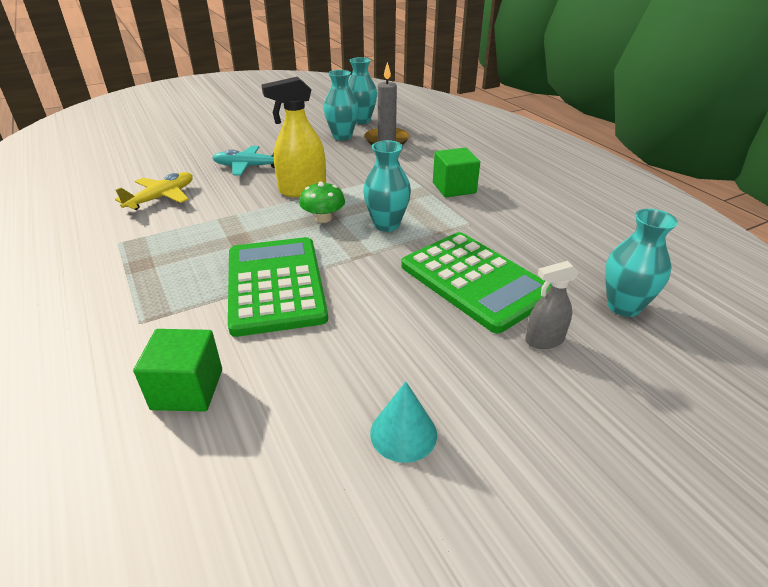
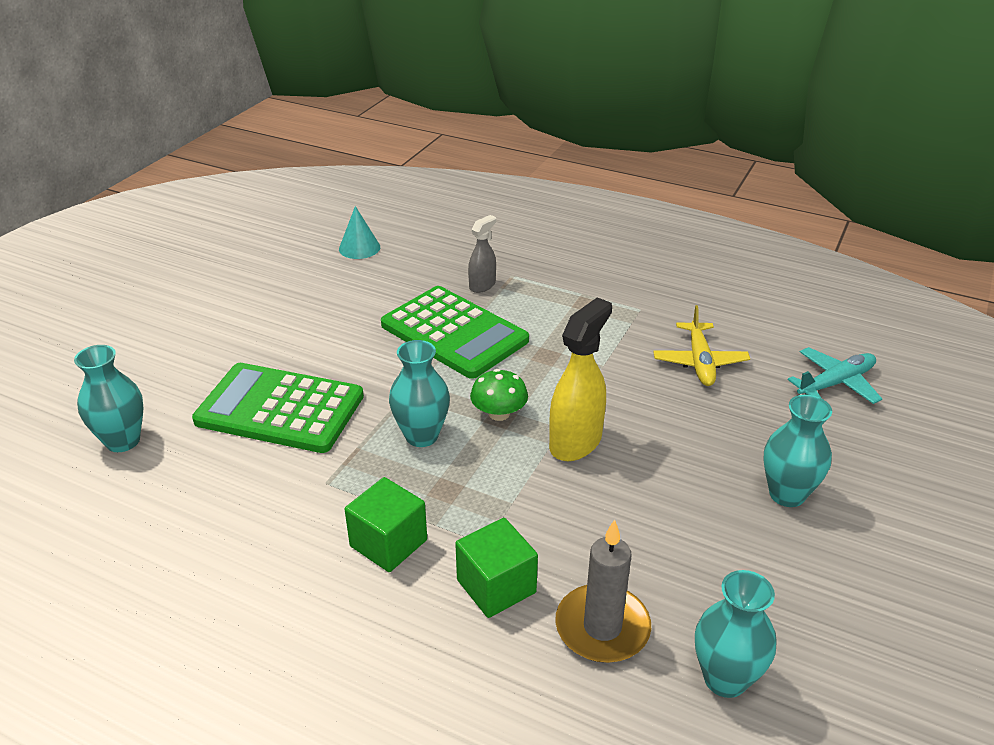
camera: 145 degrees right, 0 degrees up
(187, 389) = (424, 262): green cube -> green cube (496, 586)
(249, 166) = (699, 449): turquoise plane -> turquoise plane (836, 383)
(342, 136) = (684, 595): turquoise vase -> turquoise vase (787, 494)
(403, 433) = (273, 293): turquoise cone -> turquoise cone (359, 248)
(544, 340) = (196, 380): grey spray bottle -> grey spray bottle (482, 285)

